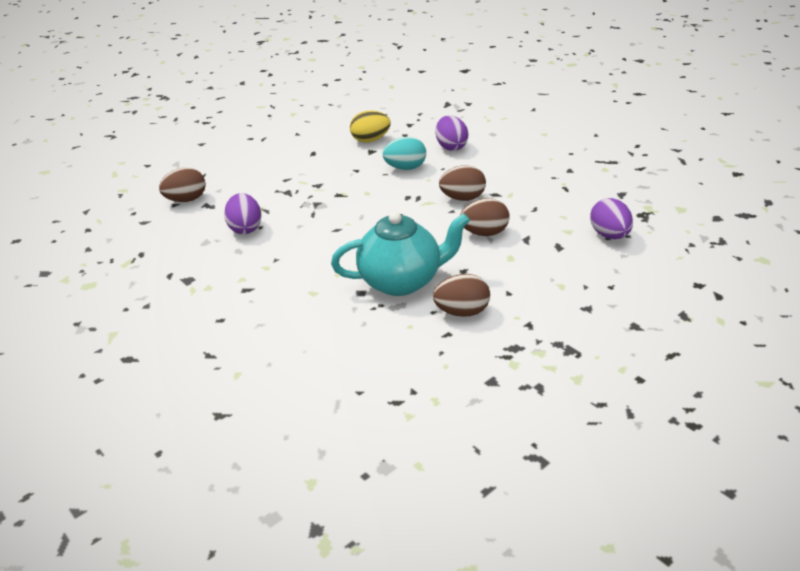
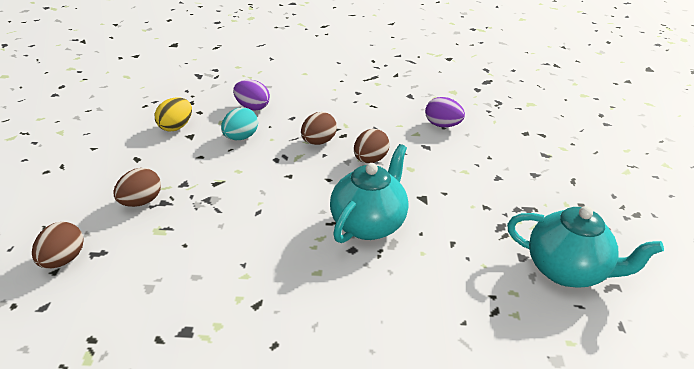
camera: 50 degrees left, 0 degrees up
(245, 228) = (172, 253): purple egg -> none
(462, 312) = (438, 222): brown egg -> brown egg (141, 202)
(515, 418) = (567, 271): none -> turquoise teapot

